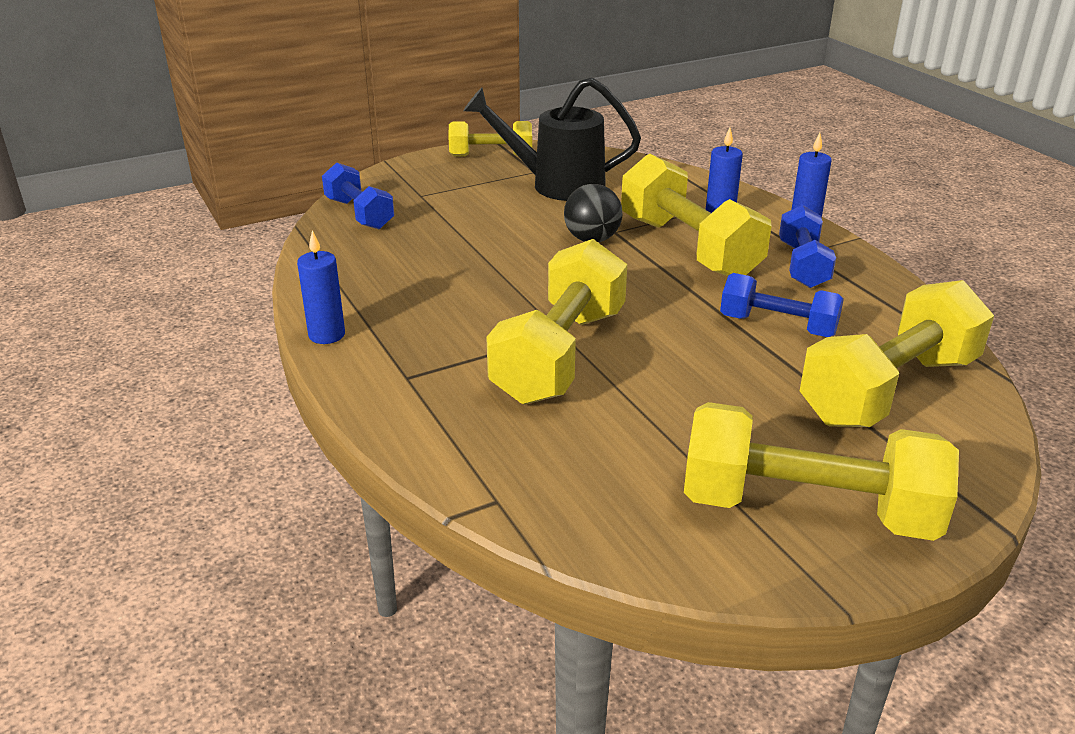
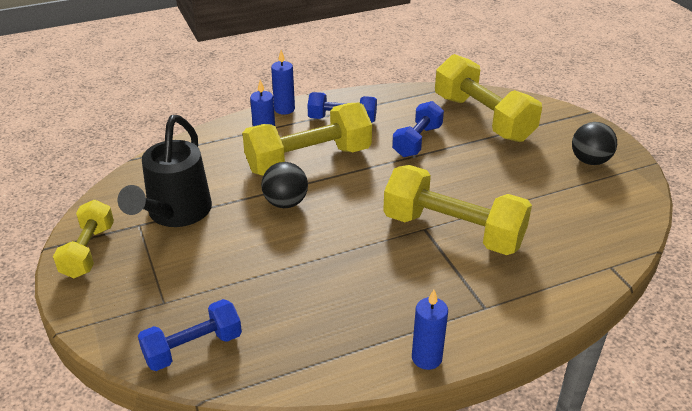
camera: 85 degrees left, 5 degrees up
(807, 510) = (589, 161): yellow dumbbell -> black ball

